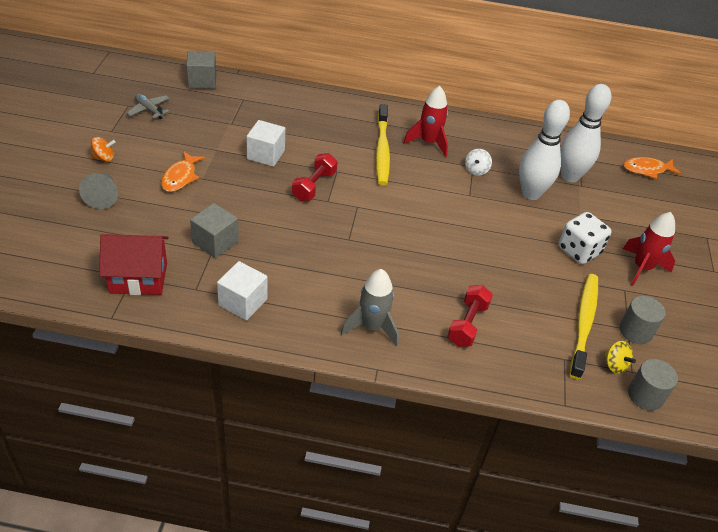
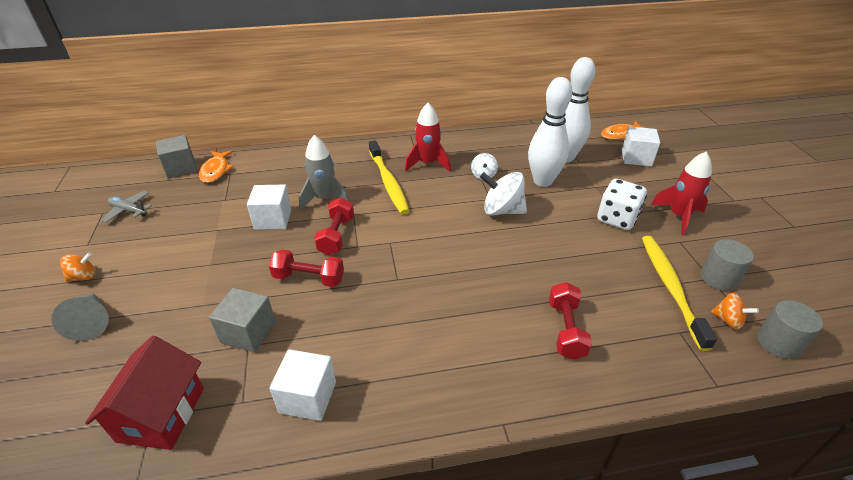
camera: 15 degrees left, 5 degrees down
(138, 278) = (161, 414): red house -> red house turned 60 degrees counterclockwise
(180, 177) = (184, 270): orange fish -> orange fish (216, 171)
(277, 215) = (309, 278): none -> red dumbbell
(372, 327) = (470, 372): grey rocket -> grey rocket (324, 199)
(473, 209) = (502, 210): none -> white spinning top
(615, 365) = (728, 320): yellow spinning top -> orange spinning top
(644, 199) = (636, 158): none -> white cube

